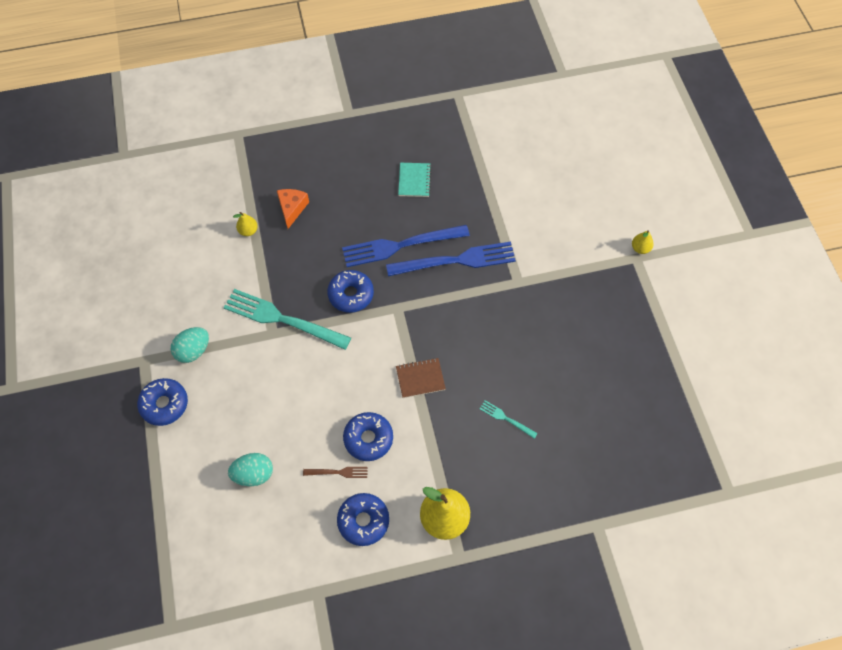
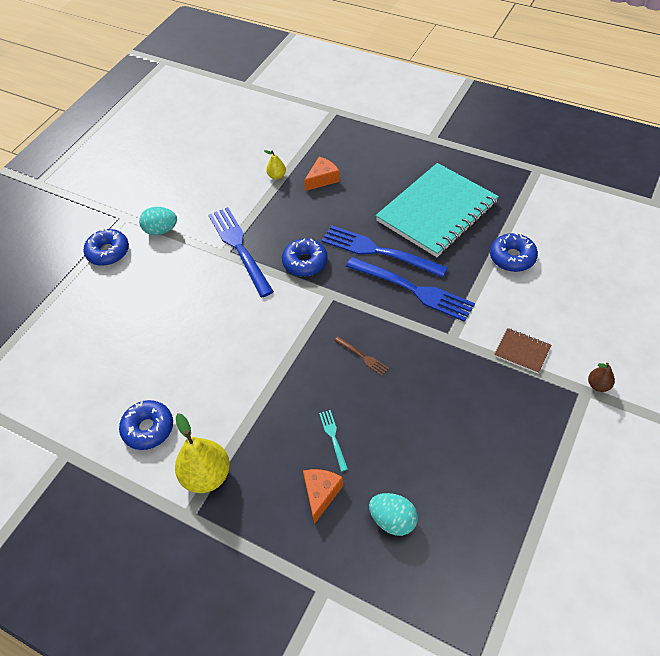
camera: 45 degrees right, 10 degrees down
(254, 474) = (112, 338): turquoise egg -> turquoise egg (393, 520)
(282, 319) = (239, 247): turquoise fork -> blue fork
(338, 472) = (168, 380): brown fork -> brown fork (363, 357)
(368, 439) = (213, 372): blue donut -> blue donut (512, 257)
(414, 180) = (437, 212): turquoise notebook -> turquoise notebook, size x2.48
(420, 378) = (296, 357): brown notebook -> brown notebook (522, 351)
(535, 465) = (321, 494): none -> orange cheese
(640, 248) = (598, 385): yellow pear -> brown pear

